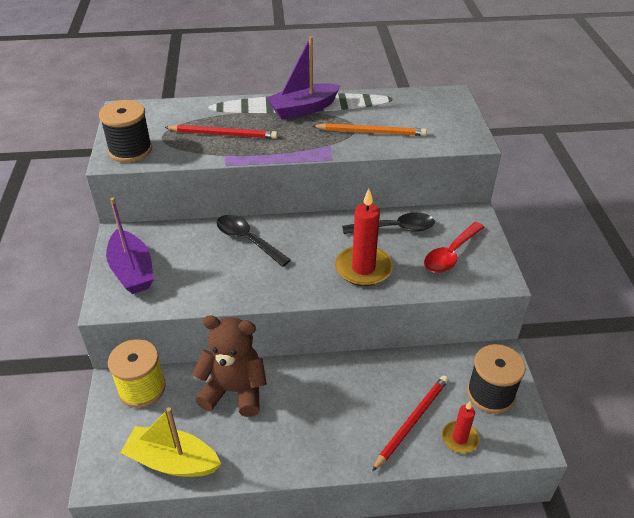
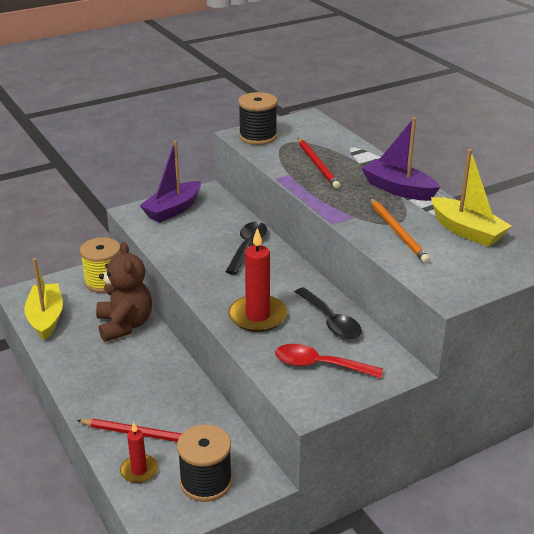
camera: 65 degrees right, 10 degrees down
(391, 102) = (467, 231): none -> yellow boat

